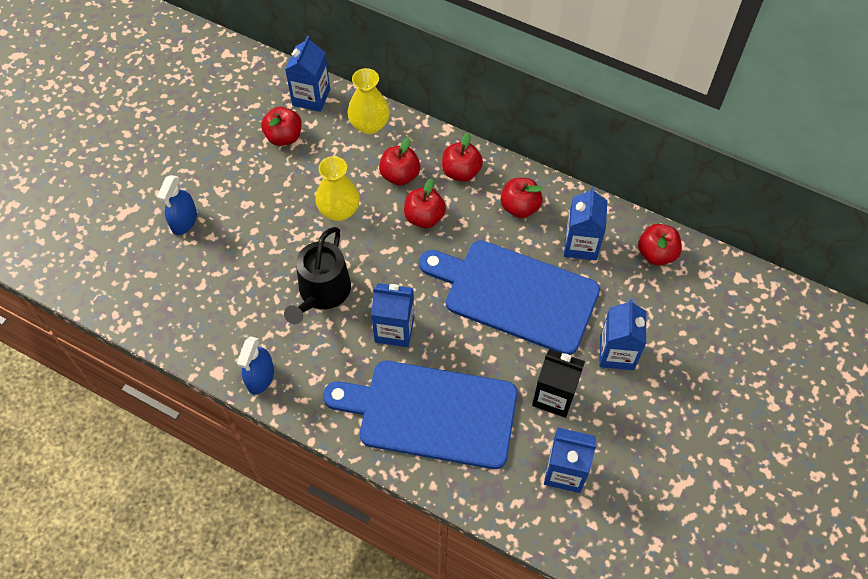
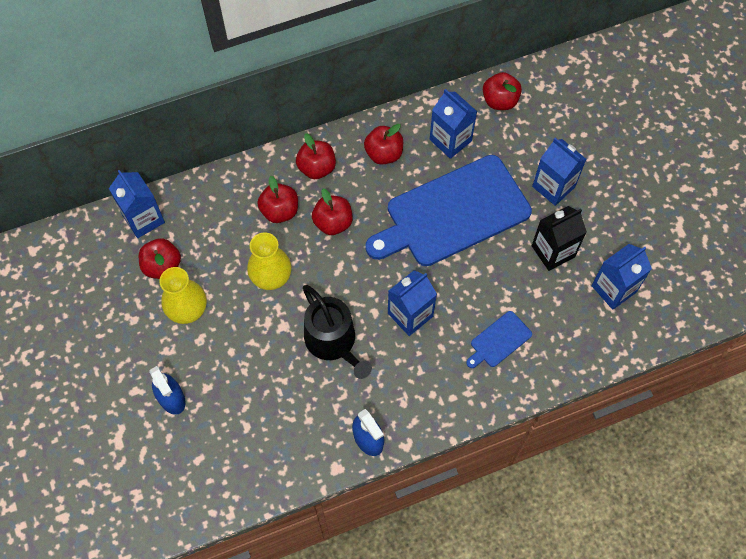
camera: 50 degrees left, 5 degrees up
(369, 125) = (212, 197): yellow vase -> yellow vase (187, 309)
(431, 413) = (499, 340): blue cutting board -> blue cutting board, size x0.41

